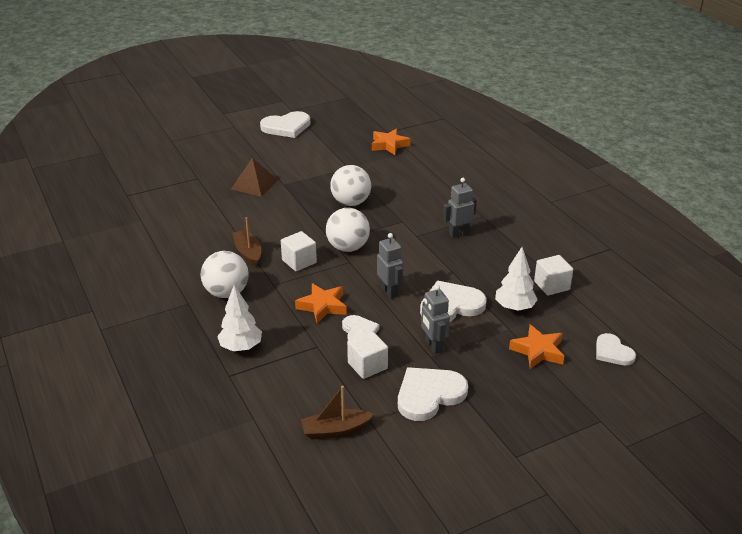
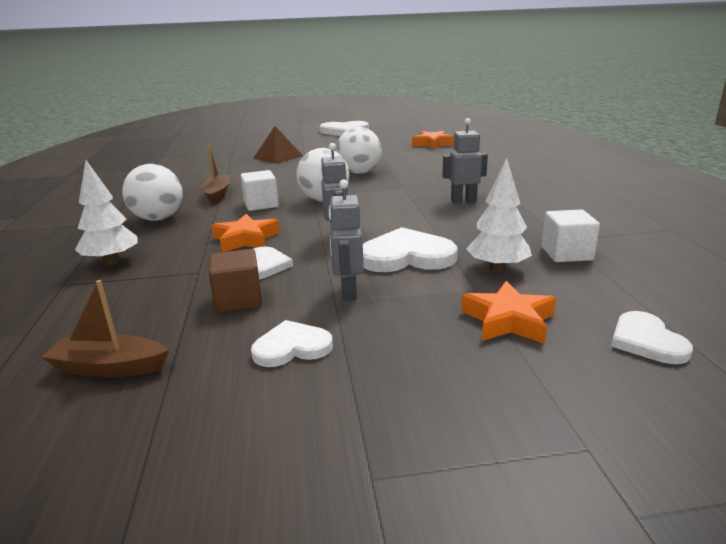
camera: 20 degrees right, 10 degrees down
(367, 366) = (238, 300): white cube -> brown cube
(429, 395) = (292, 347): white heart -> white heart, size x0.61

